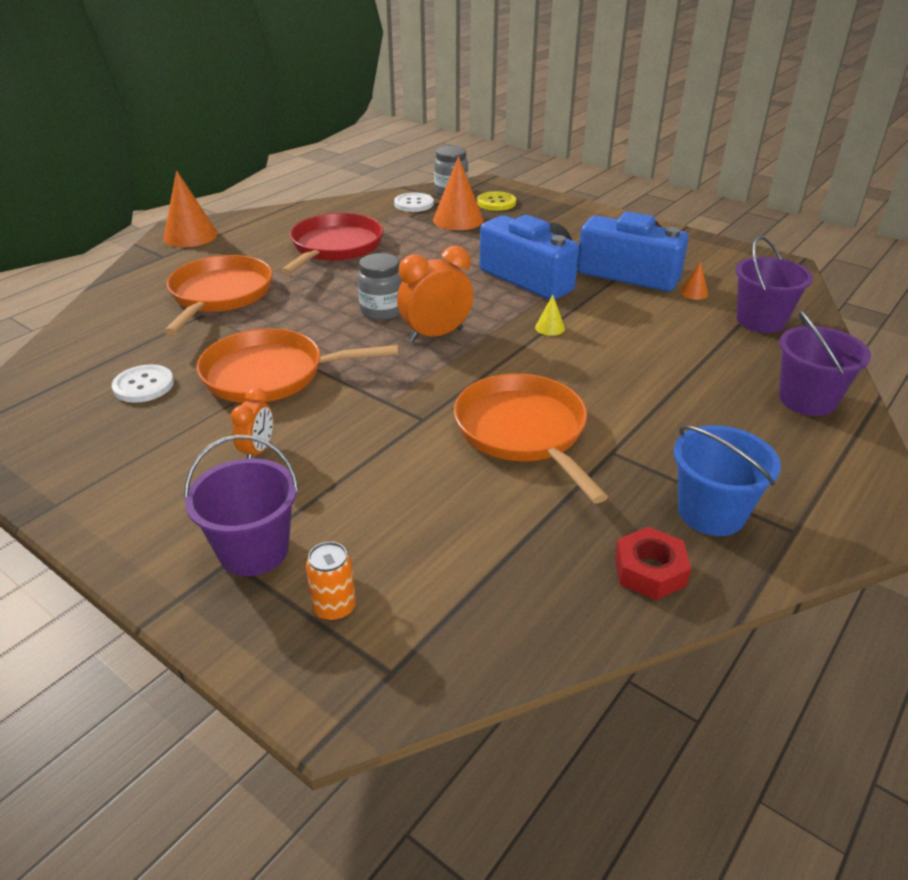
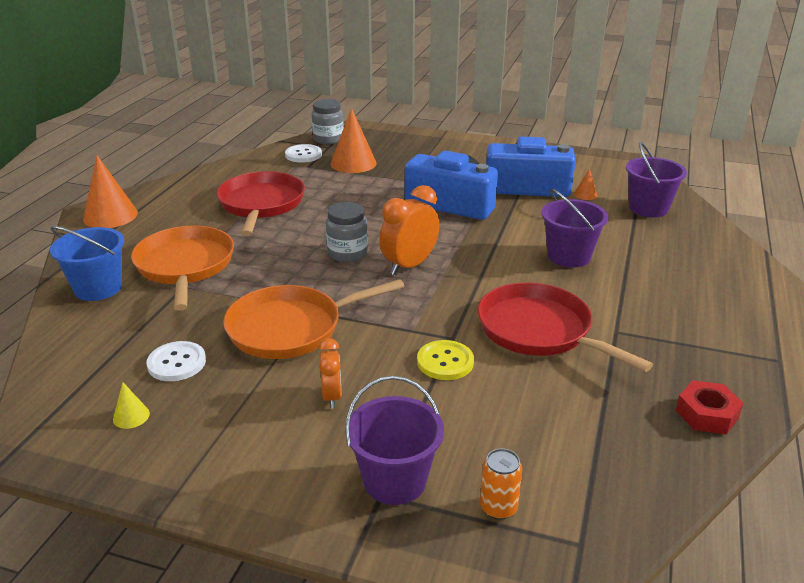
camera: 20 degrees left, 5 degrees down
(496, 203) = (375, 144): yellow button -> yellow button (445, 362)
(523, 432) = (539, 330): orange pan -> red pan
(550, 327) = (497, 242): yellow cone -> yellow cone (131, 416)
(711, 513) = (717, 361): blue bucket -> blue bucket (98, 288)
(807, 400) = (721, 262): purple bucket -> purple bucket (569, 256)

